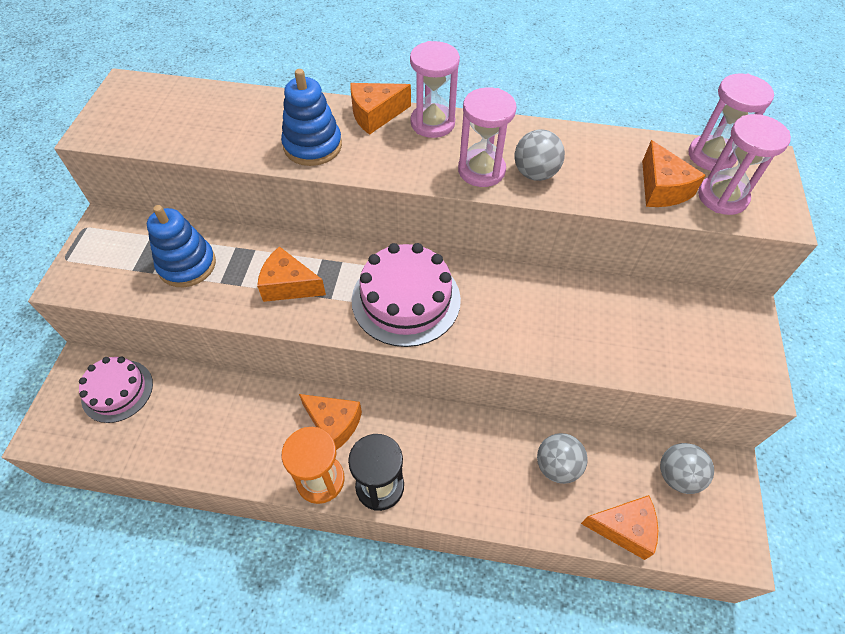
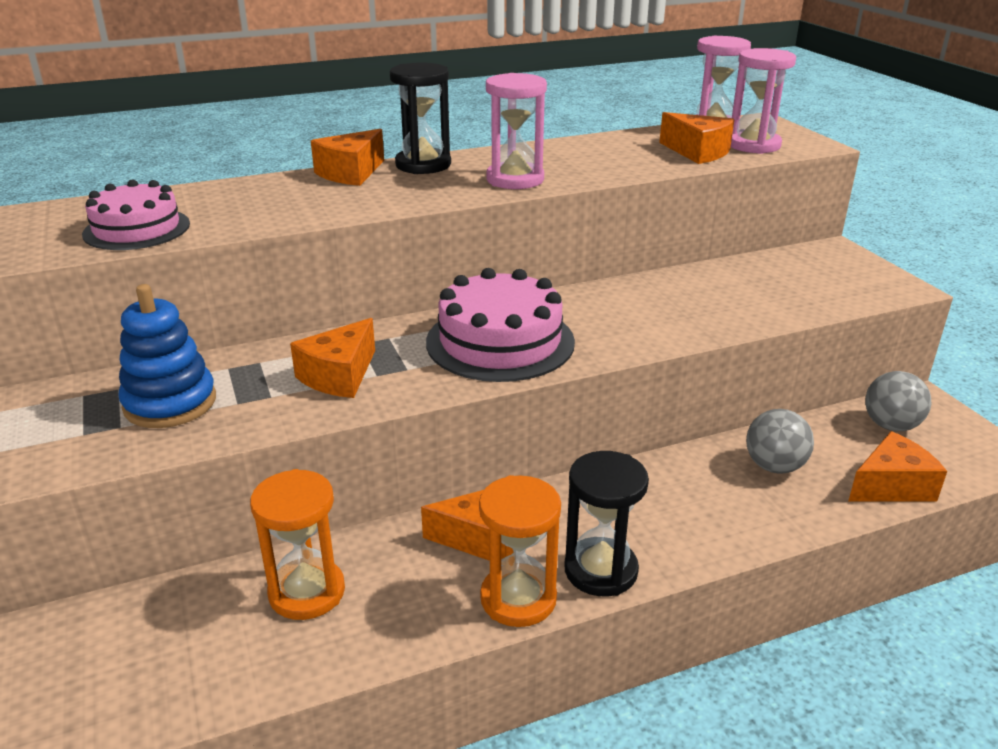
camera: 30 degrees left, 25 degrees down
(117, 391) = (108, 641): pink cake -> pink cake (137, 229)
(221, 411) = (307, 592): none -> orange hourglass
(289, 285) = (339, 376): orange cheese -> orange cheese turned 45 degrees counterclockwise
(312, 146) = (300, 206): blue stacking toy -> none
(432, 123) = (423, 165): pink hourglass -> black hourglass
(535, 173) = (571, 169): grey ball -> none

